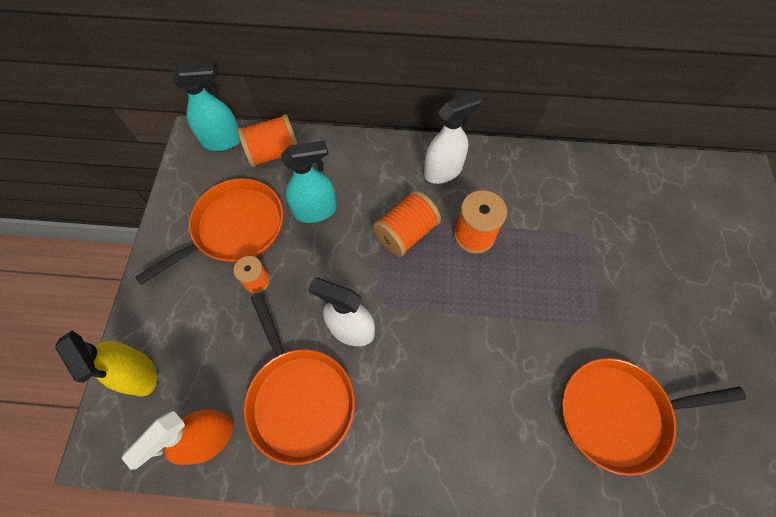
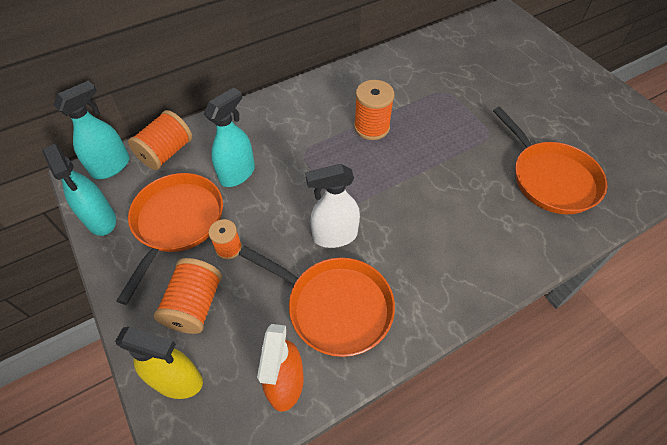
camera: 35 degrees left, 10 degrees down
(182, 189) = (101, 220): none -> turquoise spray bottle
(406, 233) = (321, 151): orange spool -> orange spool (195, 305)
(443, 171) = (315, 99): white spray bottle -> none
(618, 414) = (551, 178): orange pan -> orange pan turned 75 degrees counterclockwise

